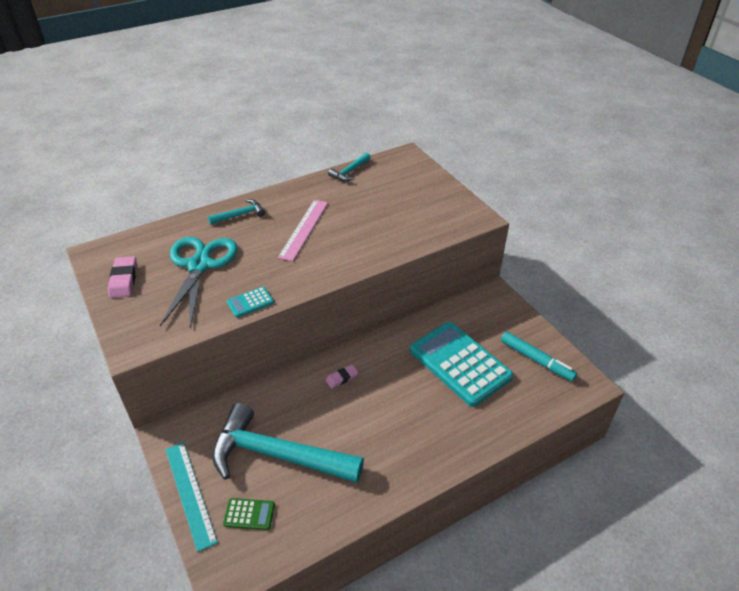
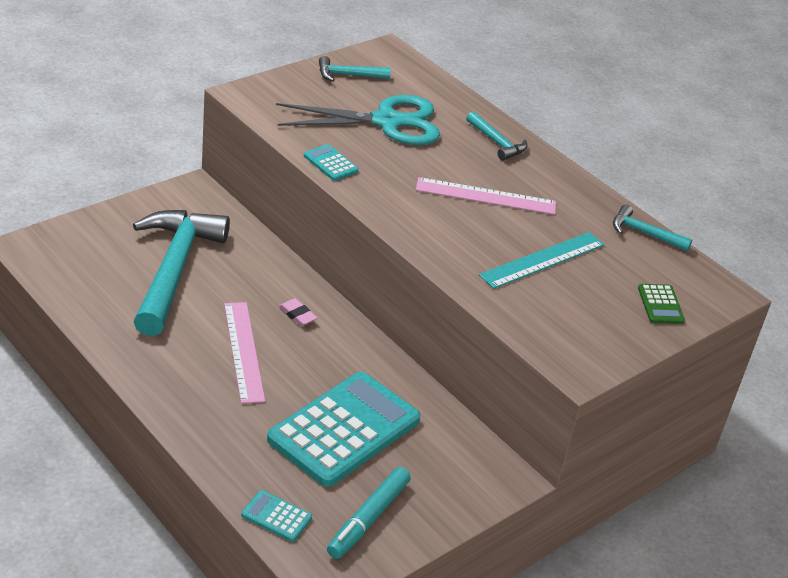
camera: 75 degrees right, 5 degrees down
(124, 280) = (348, 75): pink eraser -> turquoise hammer
(190, 494) = (121, 214): turquoise ruler -> turquoise ruler (542, 260)
(249, 514) = (97, 256): green calculator -> green calculator (660, 305)
(381, 413) = (244, 351): none -> pink ruler
(542, 406) = (276, 516): none -> turquoise calculator

